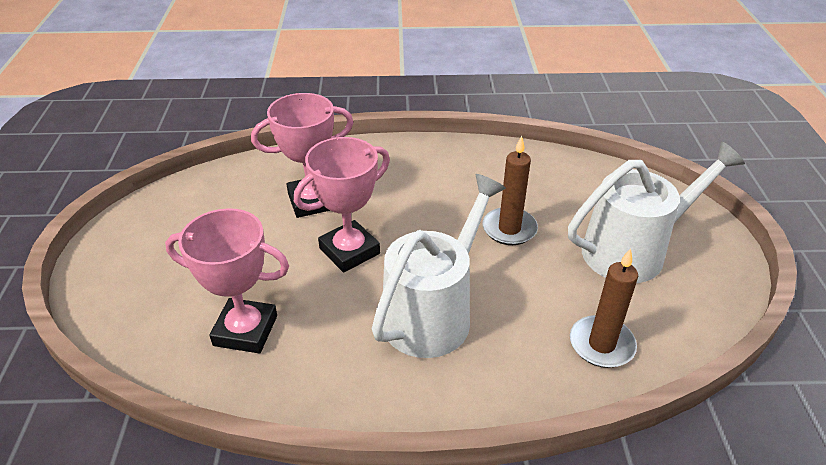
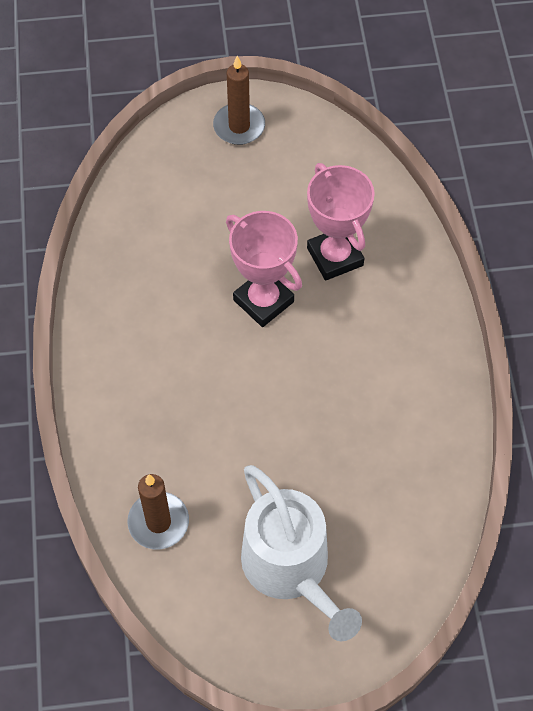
camera: 85 degrees right, 20 degrees up
(245, 330) = (159, 238): pink trophy -> none
(433, 313) = (188, 379): white watering can -> none
(509, 229) = (312, 445): brown candle -> brown candle (239, 126)

